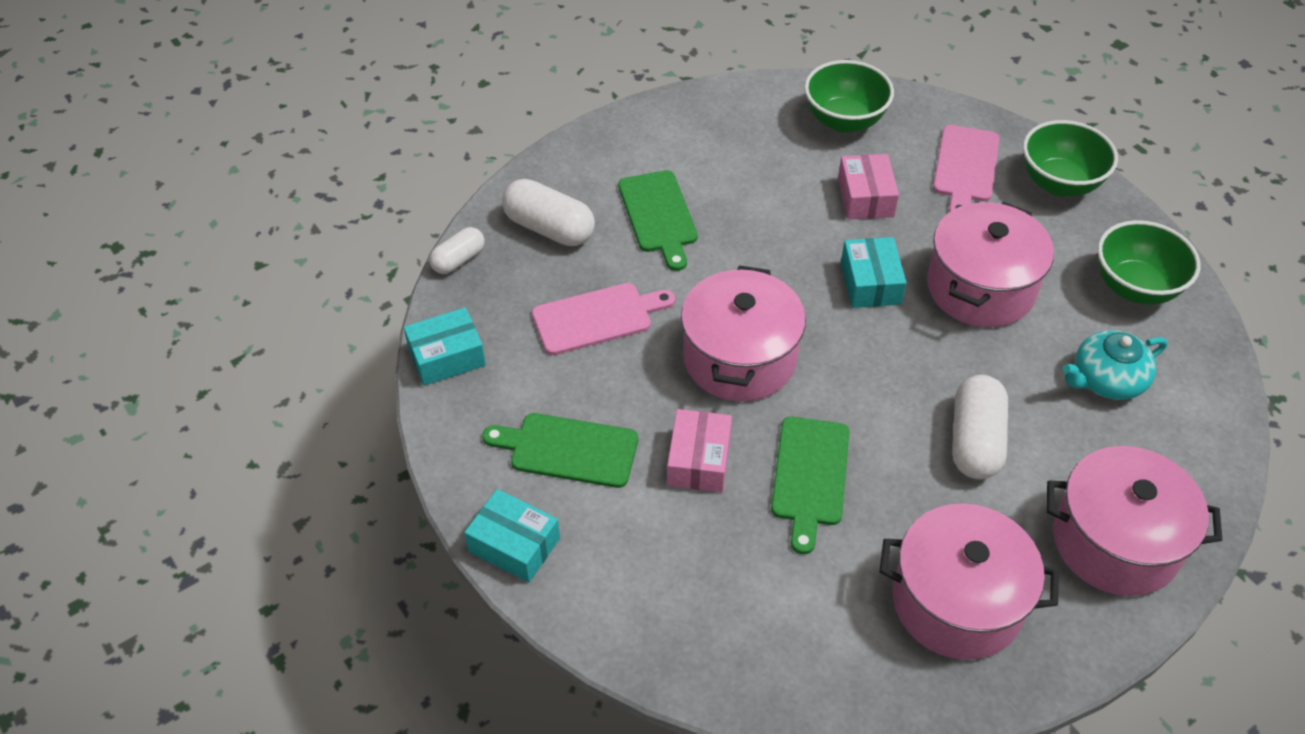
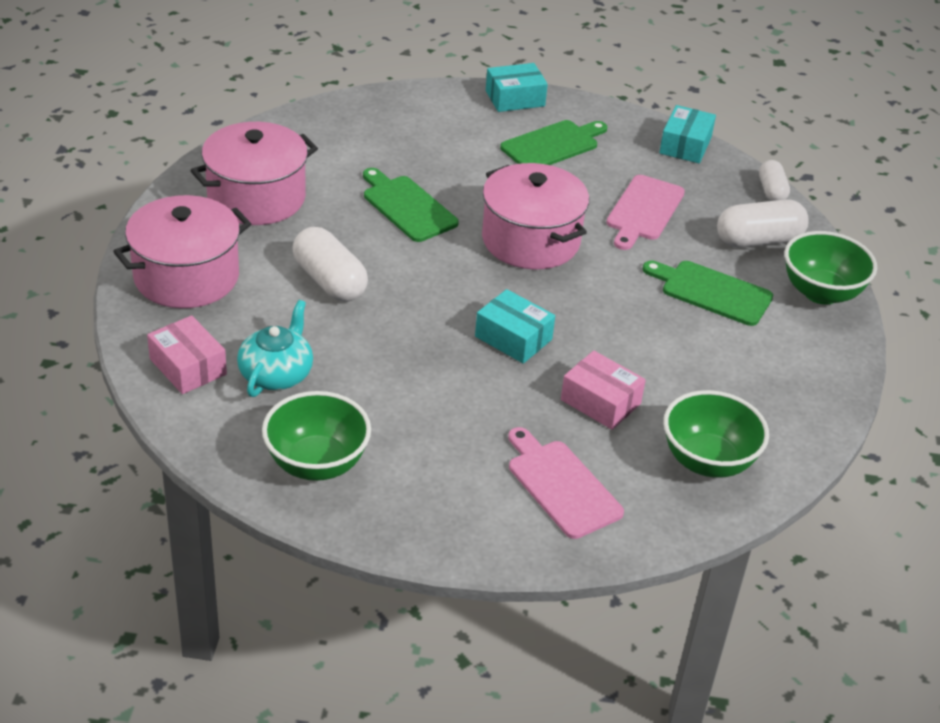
camera: 130 degrees right, 10 degrees down
(699, 460) = (478, 179): pink box -> pink box (188, 367)
(980, 288) = (434, 385): pink pot -> none
(1059, 183) = (469, 526): green bowl -> green bowl (821, 292)

